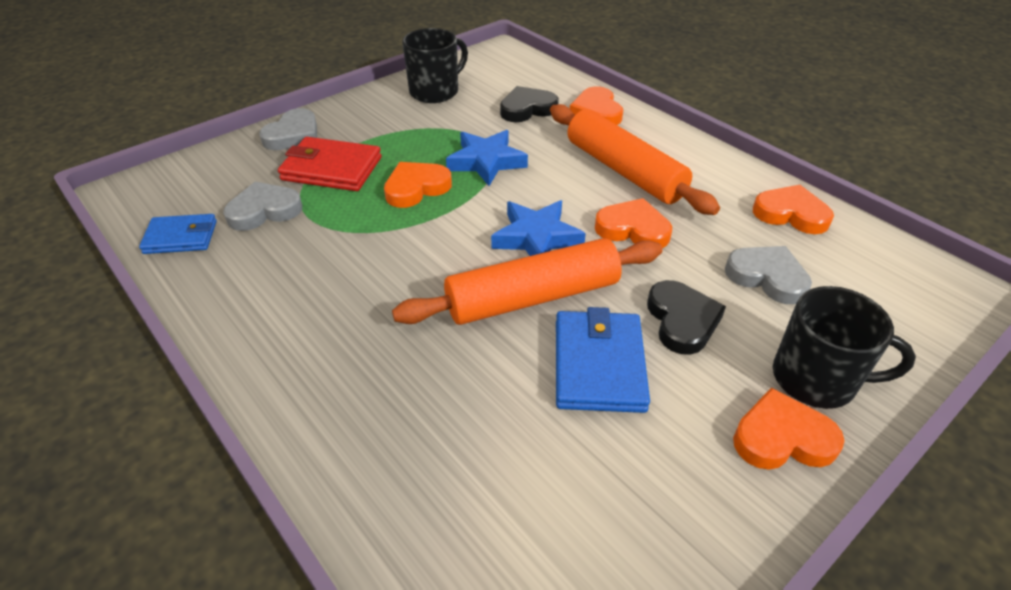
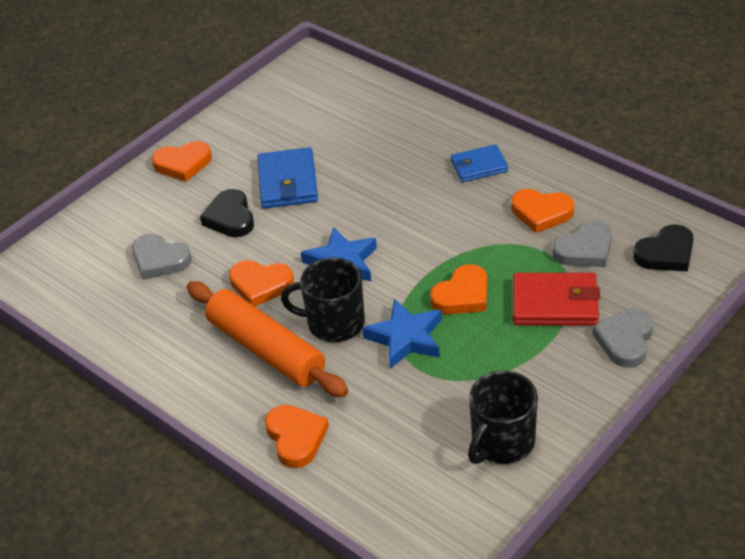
camera: 175 degrees right, 0 degrees up
(181, 237) = (633, 215): blue wallet -> blue wallet (479, 166)
(527, 109) = (379, 428): black heart -> black heart (666, 253)
(532, 297) = (337, 216): orange rolling pin -> none
(791, 214) = (119, 324): orange heart -> orange heart (541, 213)
(816, 379) = (151, 196): black mug -> black mug (334, 323)

